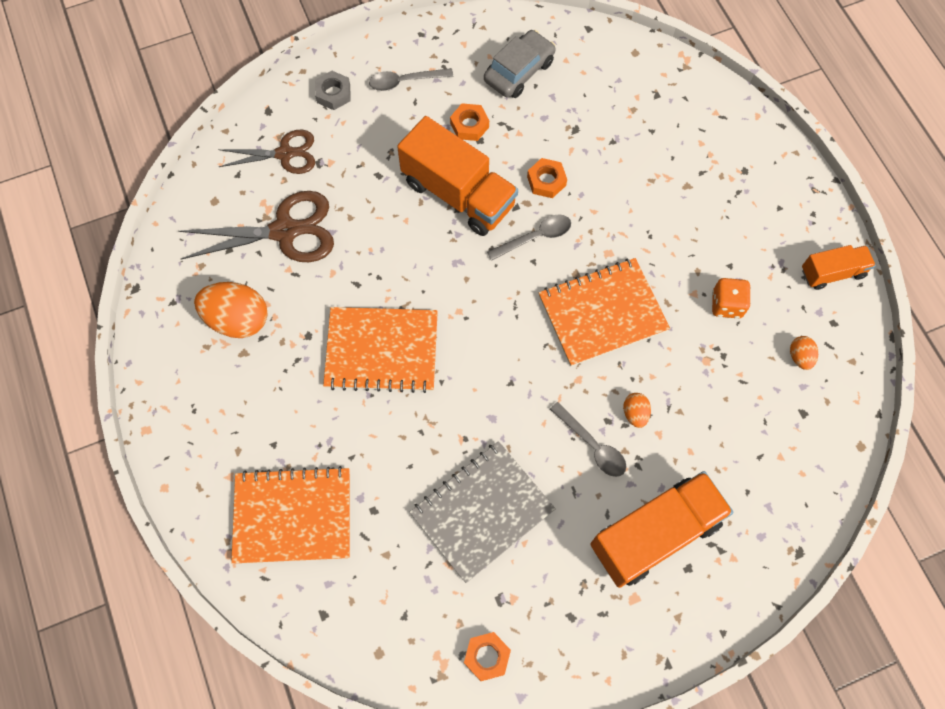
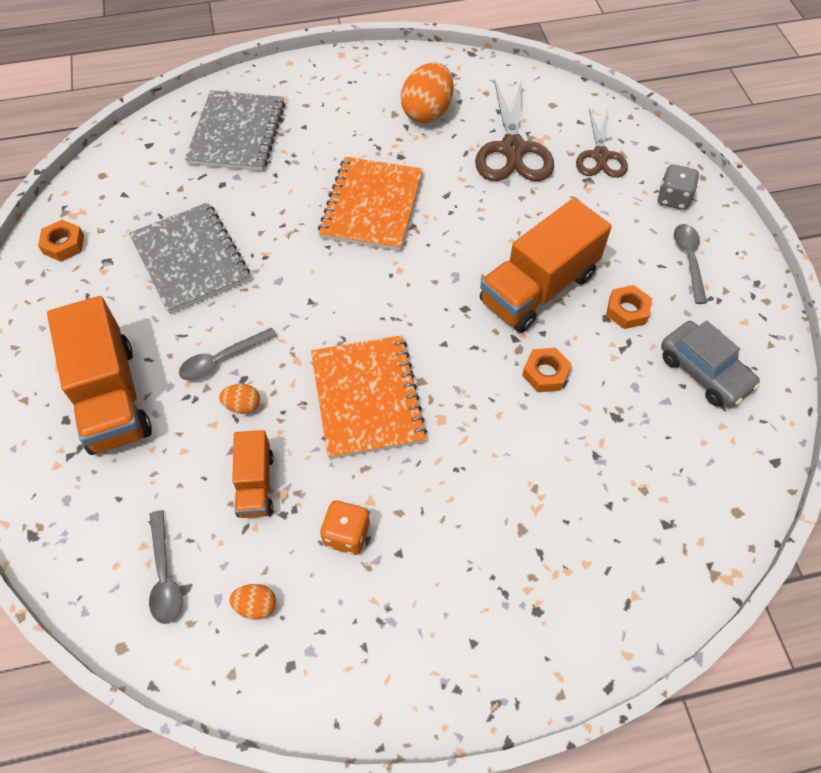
camera: 100 degrees right, 10 degrees down
(293, 516) = (237, 133): orange notebook -> grey notebook
(333, 93) = (673, 198): grey nut -> grey dice
(535, 237) = (473, 350): grey spoon -> grey spoon (164, 575)
(832, 273) = (362, 688): orange truck -> orange truck (255, 484)

